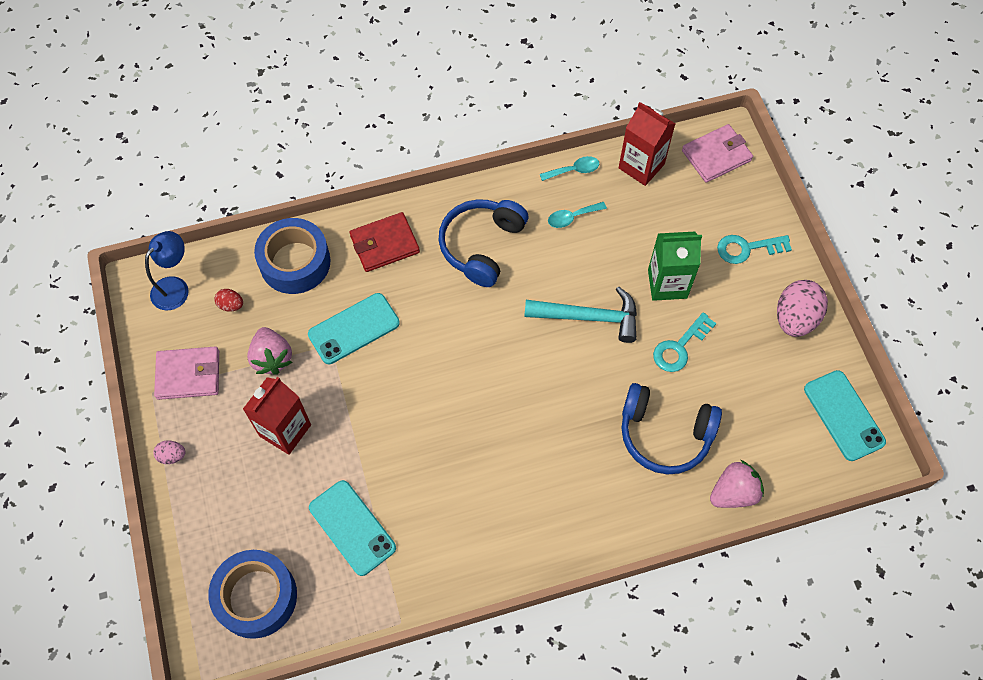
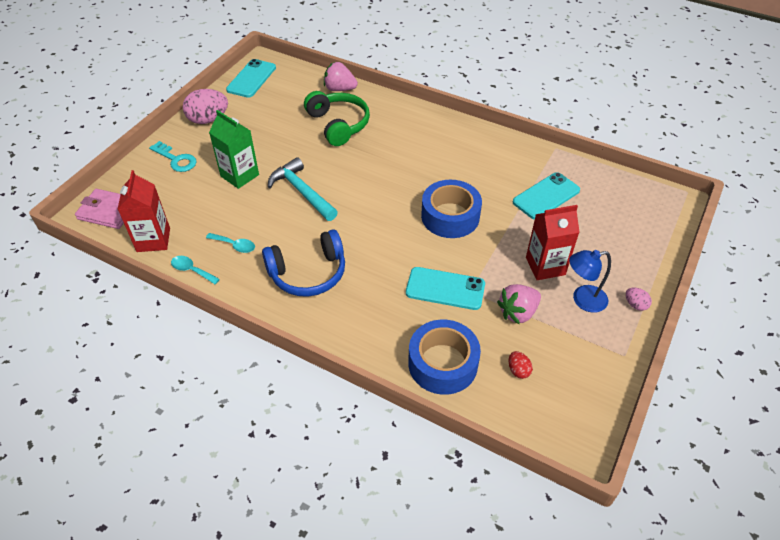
camera: 135 degrees left, 15 degrees down
(175, 287) = (552, 420): blue lamp -> blue lamp (582, 300)
(188, 374) = (588, 346): pink wallet -> none
(256, 597) = (629, 204): blue tape -> blue tape (450, 216)
(272, 358) = (518, 312): pink strawberry -> pink strawberry turned 150 degrees counterclockwise
(352, 527) = (546, 196): turquoise phone -> turquoise phone turned 45 degrees clockwise
(384, 244) = (367, 324): red wallet -> none
(664, 434) = (338, 124): blue headphones -> green headphones
(679, 347) = (278, 148): turquoise key -> none

